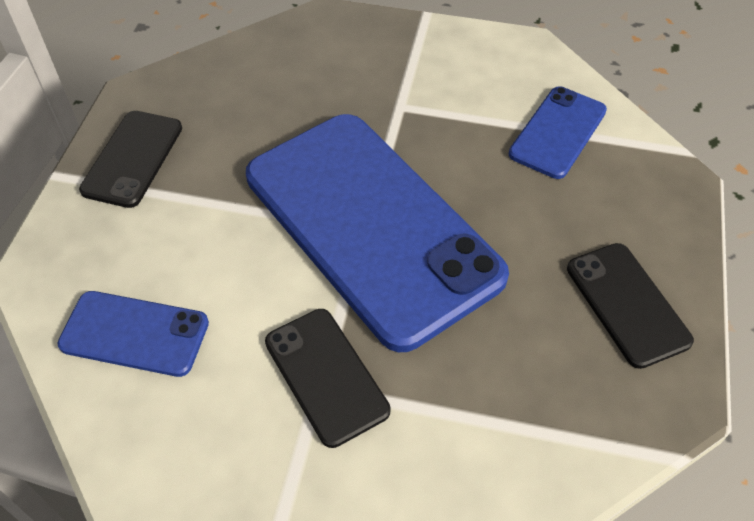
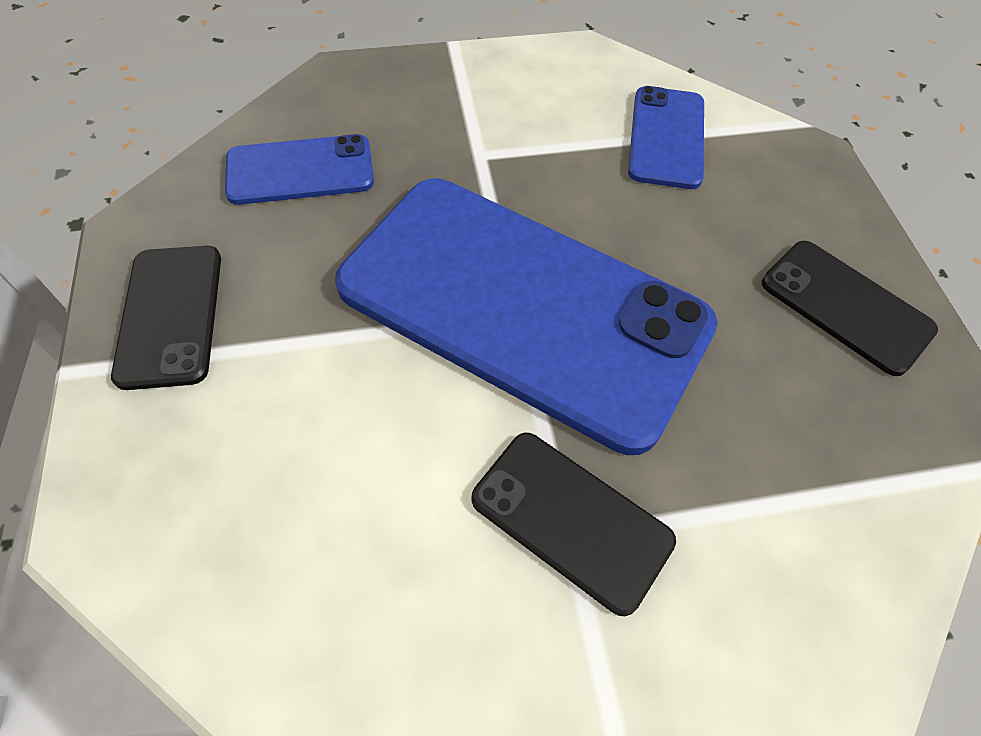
camera: 25 degrees left, 5 degrees up
(134, 334) = (288, 560): blue phone -> blue phone (300, 170)

